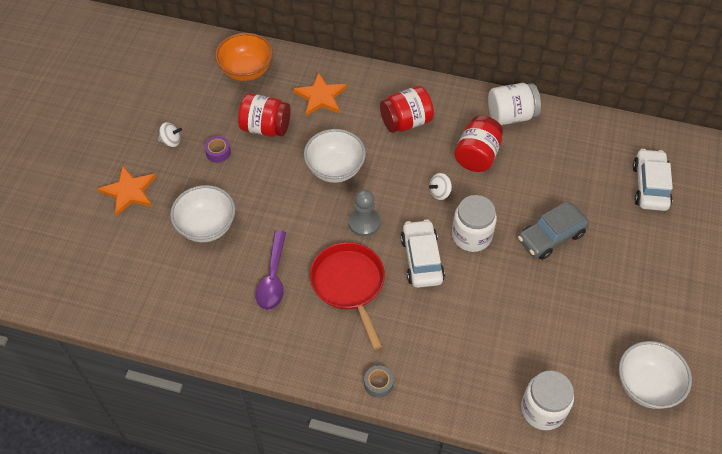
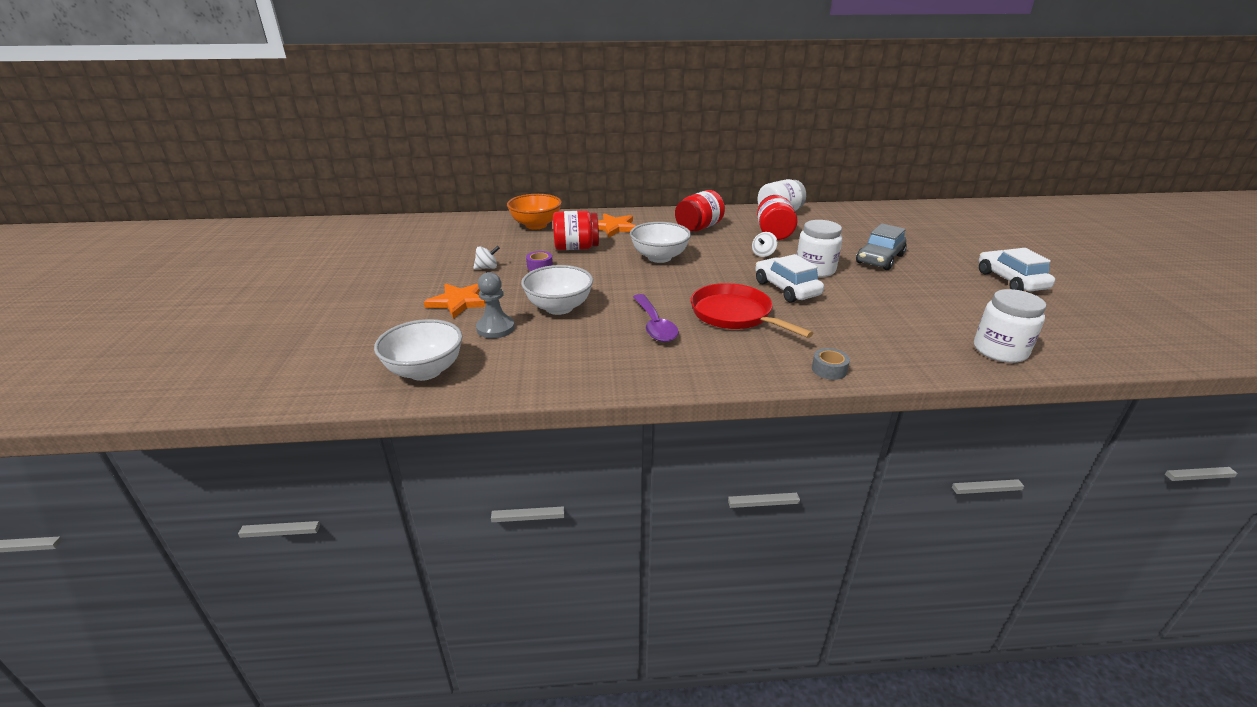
camera: 20 degrees left, 25 degrees down
(364, 222) = (713, 279): grey pawn -> grey pawn (495, 328)
(646, 385) = (1062, 318): white bowl -> white bowl (425, 371)
(649, 186) = (920, 226): white car -> white car (1010, 281)

